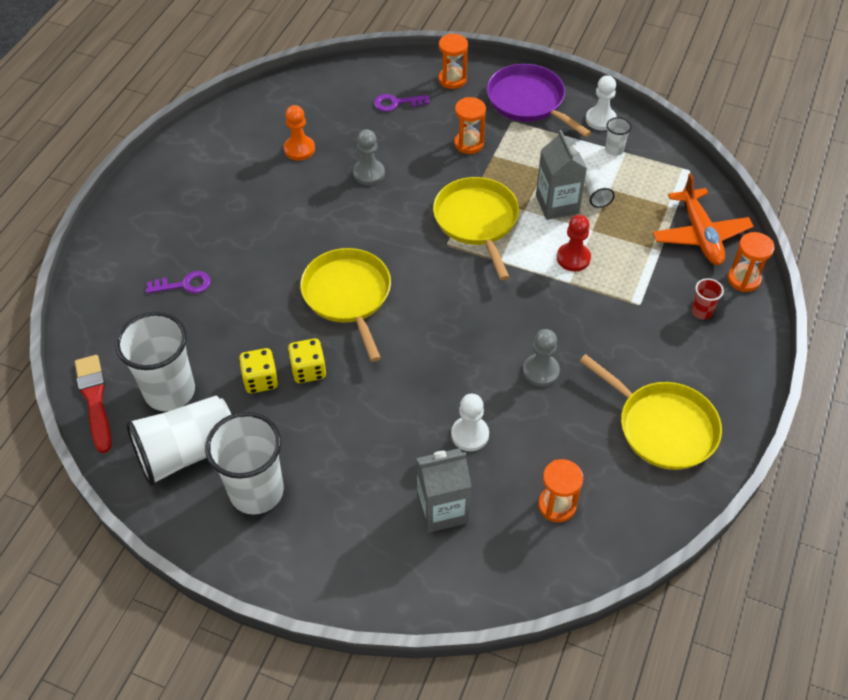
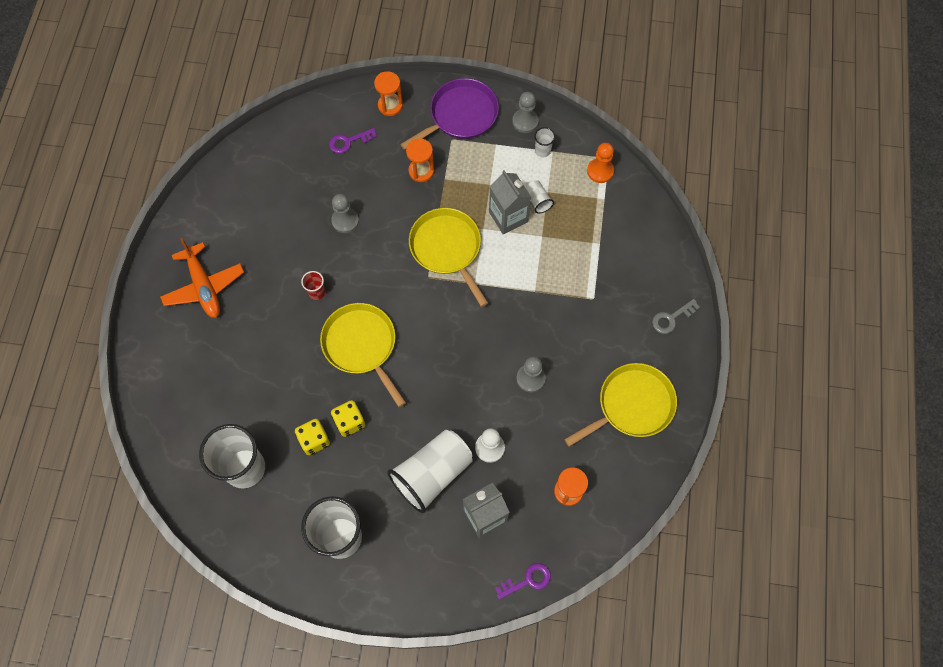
camera: 15 degrees left, 15 degrees up
(95, 400) = (187, 491): red brush -> none
(184, 285) = (224, 367): purple key -> purple key (528, 580)
(187, 452) = (276, 518): white cup -> white cup (432, 474)
(299, 149) = (279, 209): orange pawn -> orange pawn (600, 171)
(528, 101) = (460, 115): purple pan -> purple pan turned 105 degrees clockwise
(573, 258) = (532, 267): red pawn -> none
(600, 119) = (525, 121): white pawn -> grey pawn
(662, 427) = (632, 405): yellow pan -> yellow pan turned 60 degrees counterclockwise
(700, 235) = (628, 221): orange plane -> orange plane (204, 286)
(701, 312) = (642, 294): red cup -> red cup (317, 292)
(733, 344) = (671, 318): none -> grey key
(743, 279) = (669, 256): orange hourglass -> none

